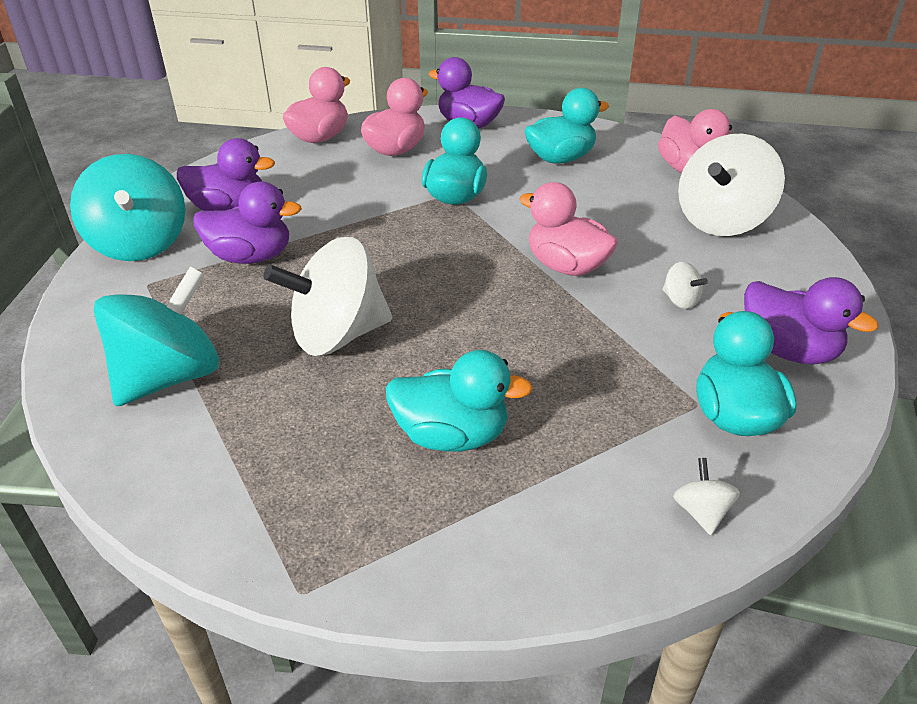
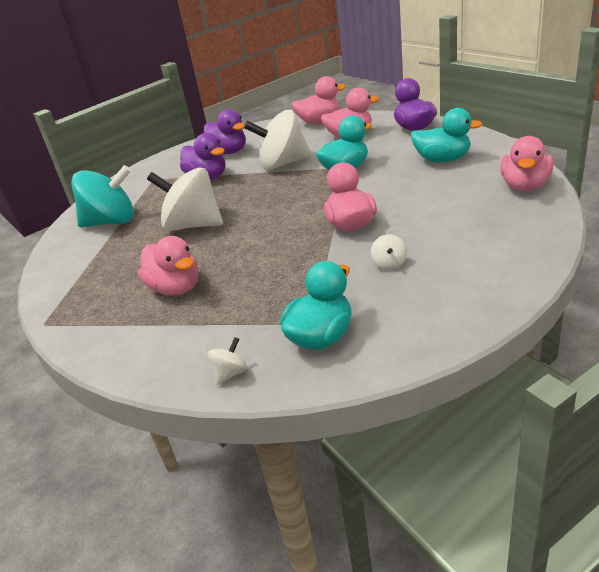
camera: 45 degrees right, 5 degrees down
(140, 244) = (173, 160): turquoise spinning top -> none
(452, 435) = (176, 288): turquoise duck -> pink duck
(721, 221) = (496, 224): white spinning top -> white spinning top (283, 164)
(788, 350) = (413, 316): purple duck -> none

